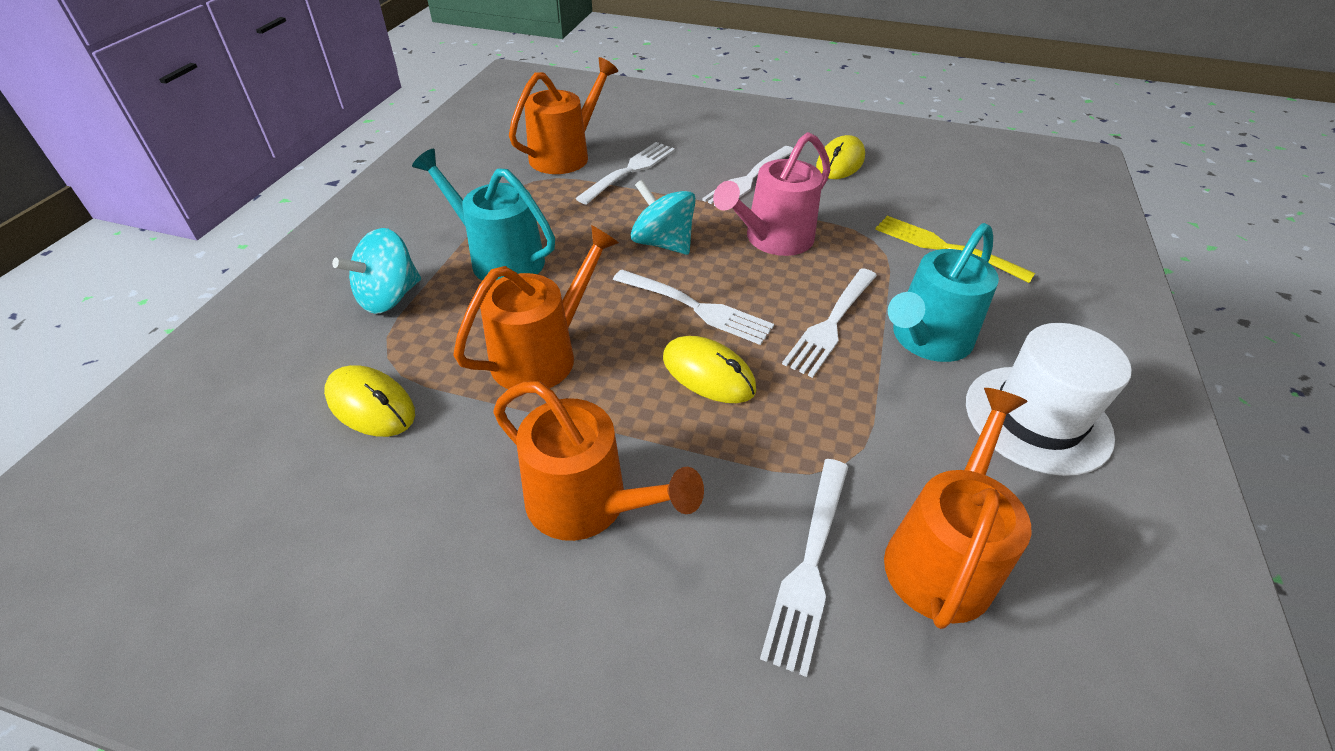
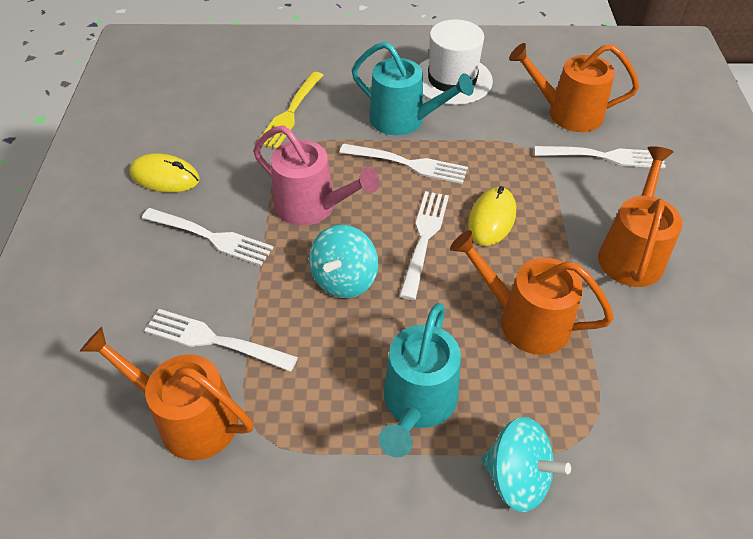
camera: 105 degrees left, 5 degrees up
(371, 405) = (640, 416): yellow mouse -> none

